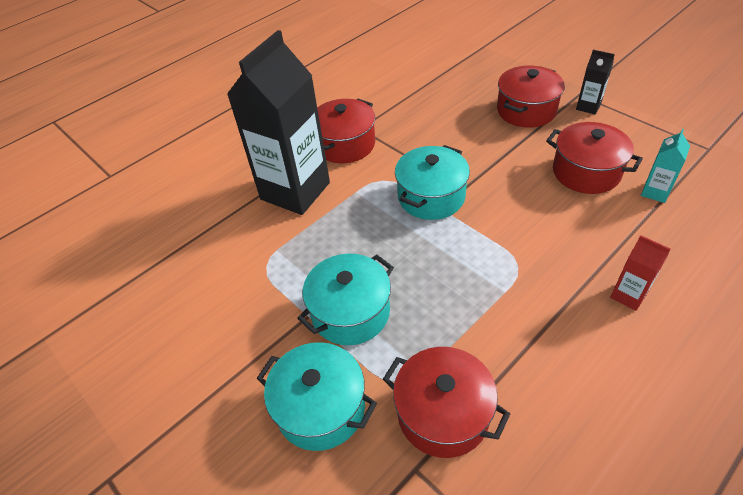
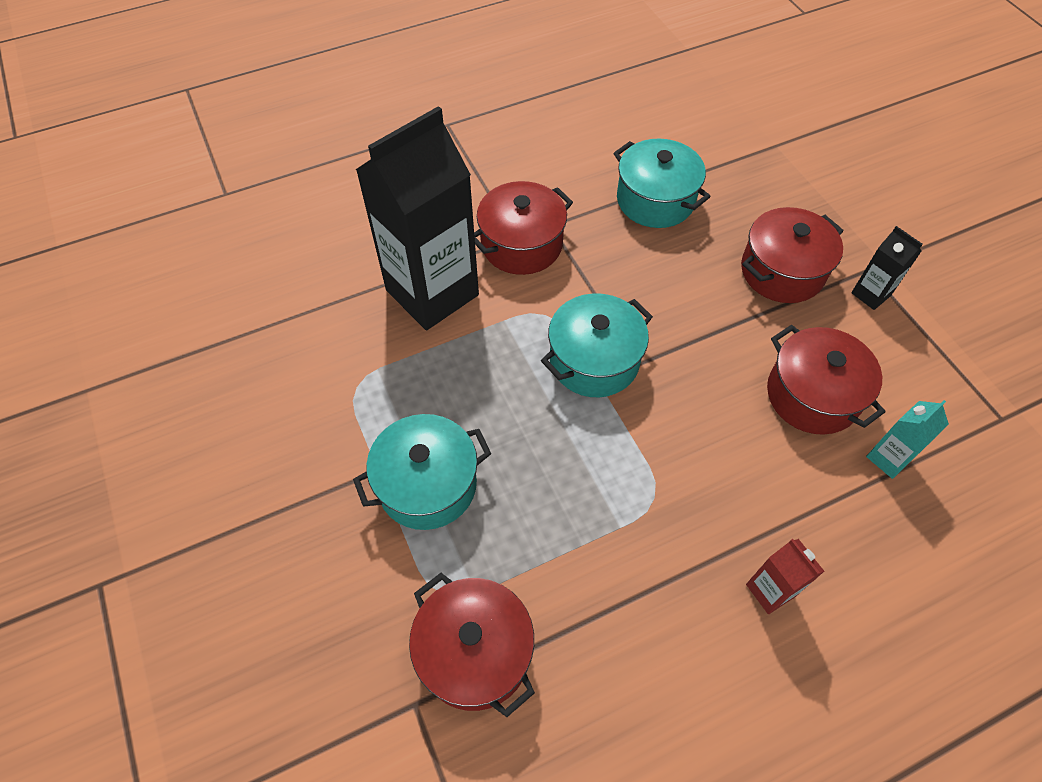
camera: 15 degrees right, 10 degrees up
(321, 408) = (345, 591): turquoise pot -> turquoise pot (655, 200)

